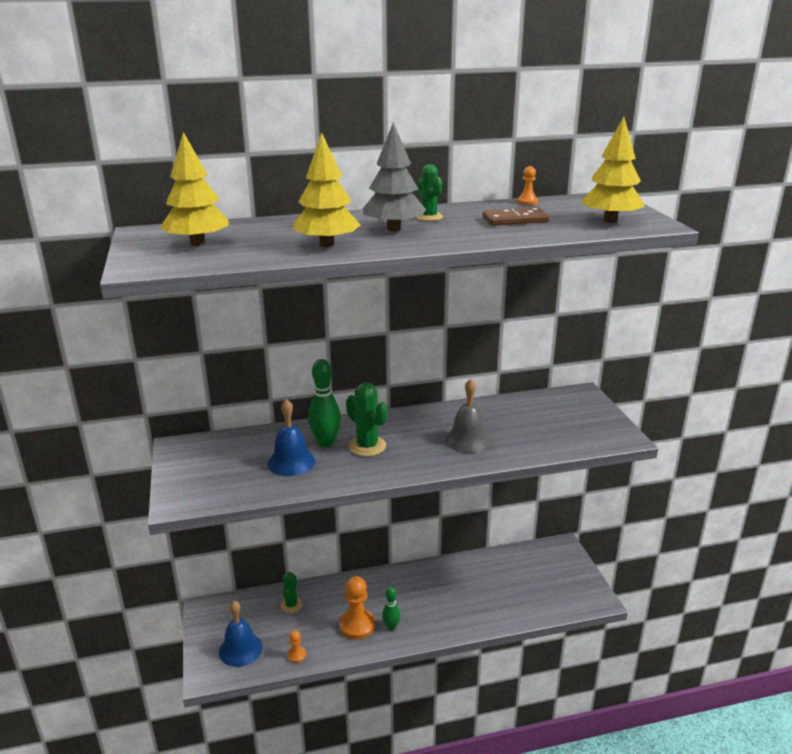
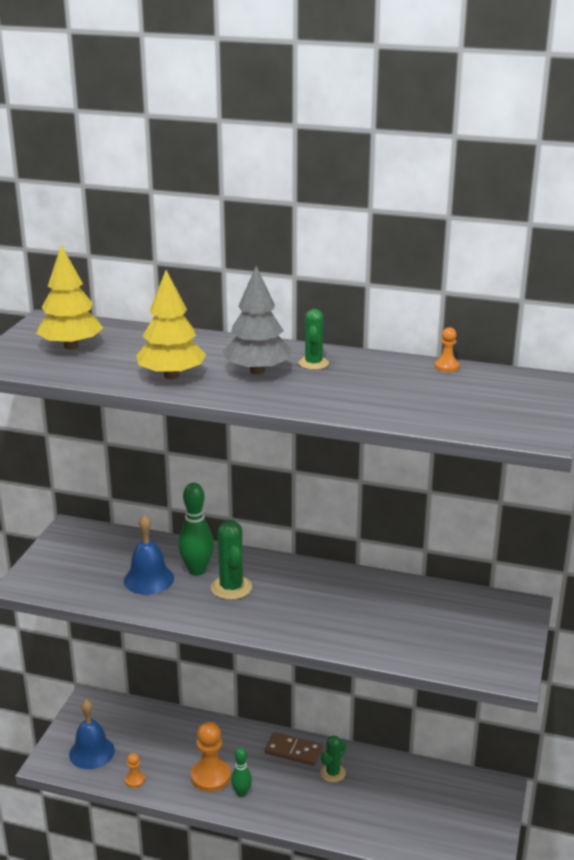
camera: 30 degrees right, 0 degrees up
(291, 605) = (166, 730): green cactus -> green cactus (333, 773)
(468, 440) = (335, 616): grey bell -> none
(515, 220) = (393, 389): brown domino -> brown domino (293, 751)
(610, 220) = (494, 416): yellow tree -> none

